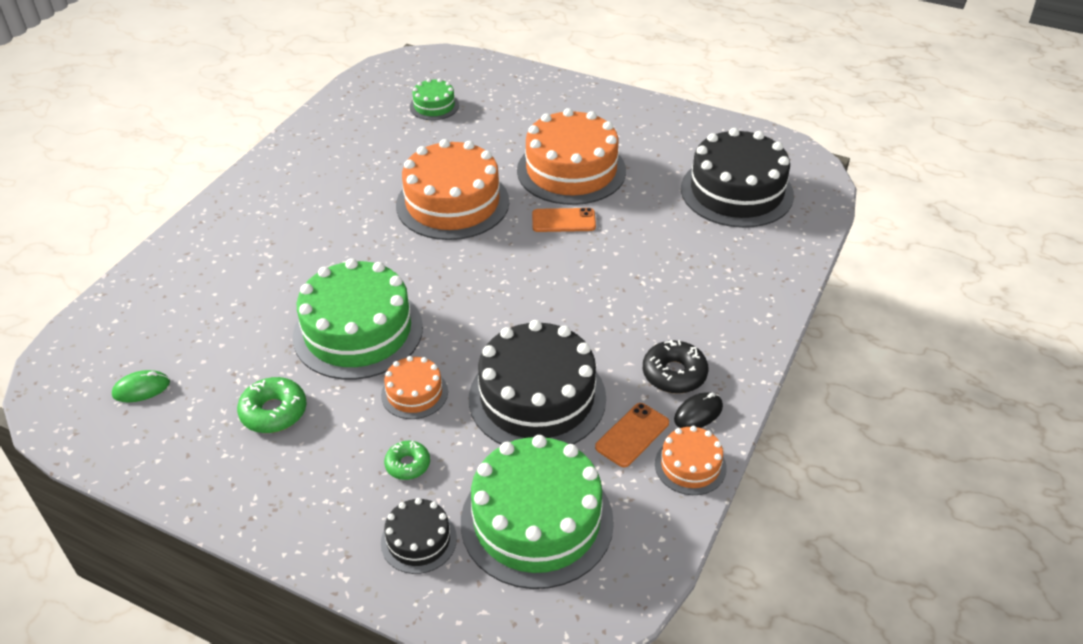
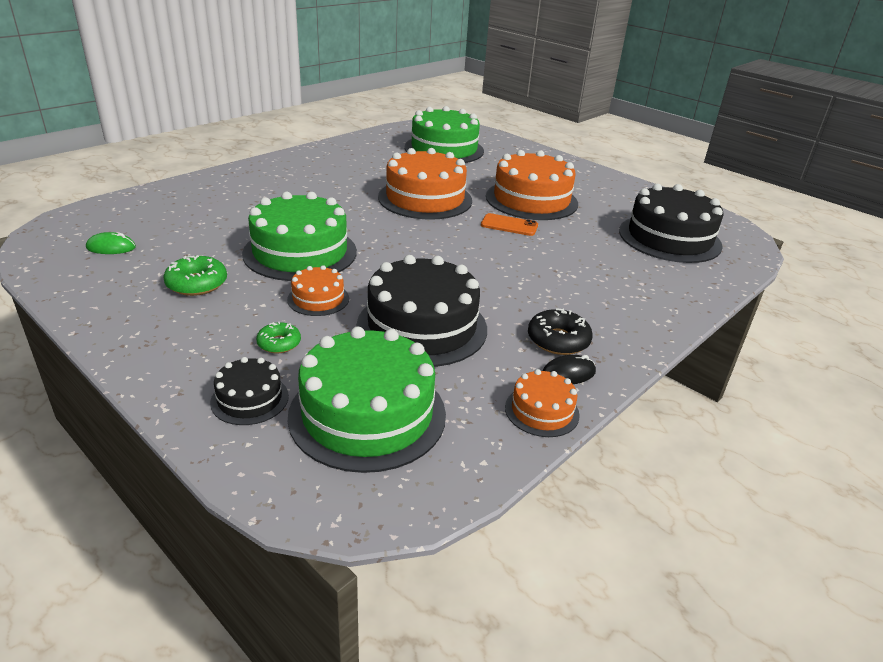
camera: 15 degrees right, 10 degrees down
(434, 106) = (444, 149): green cake -> green cake, size x2.04
(632, 435) = (495, 373): orange phone -> none

